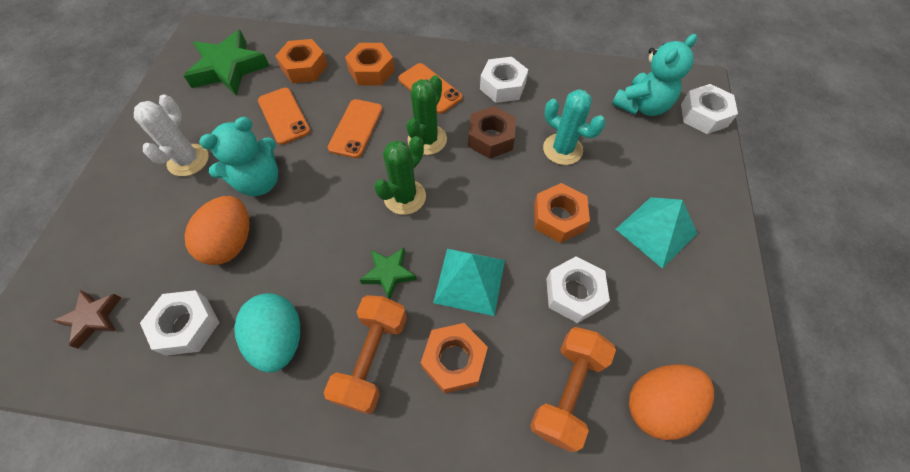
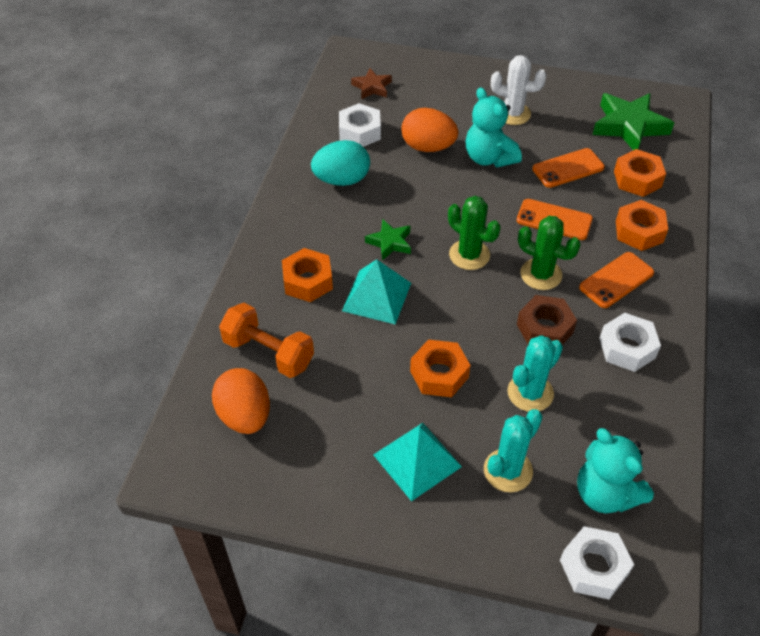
camera: 95 degrees right, 10 degrees down
(372, 358) = (318, 232): orange dumbbell -> none
(573, 293) = (355, 373): white nut -> none
(643, 165) = (508, 470): none -> turquoise cactus

